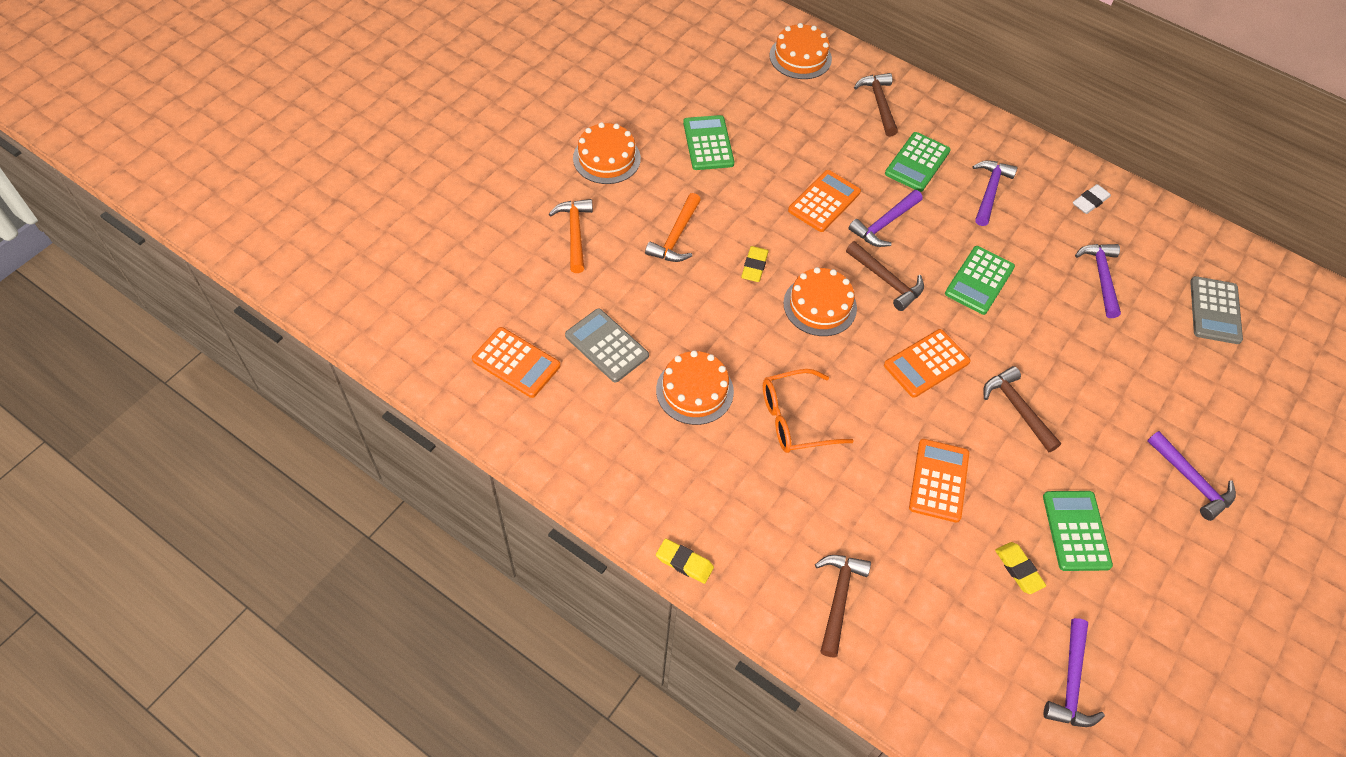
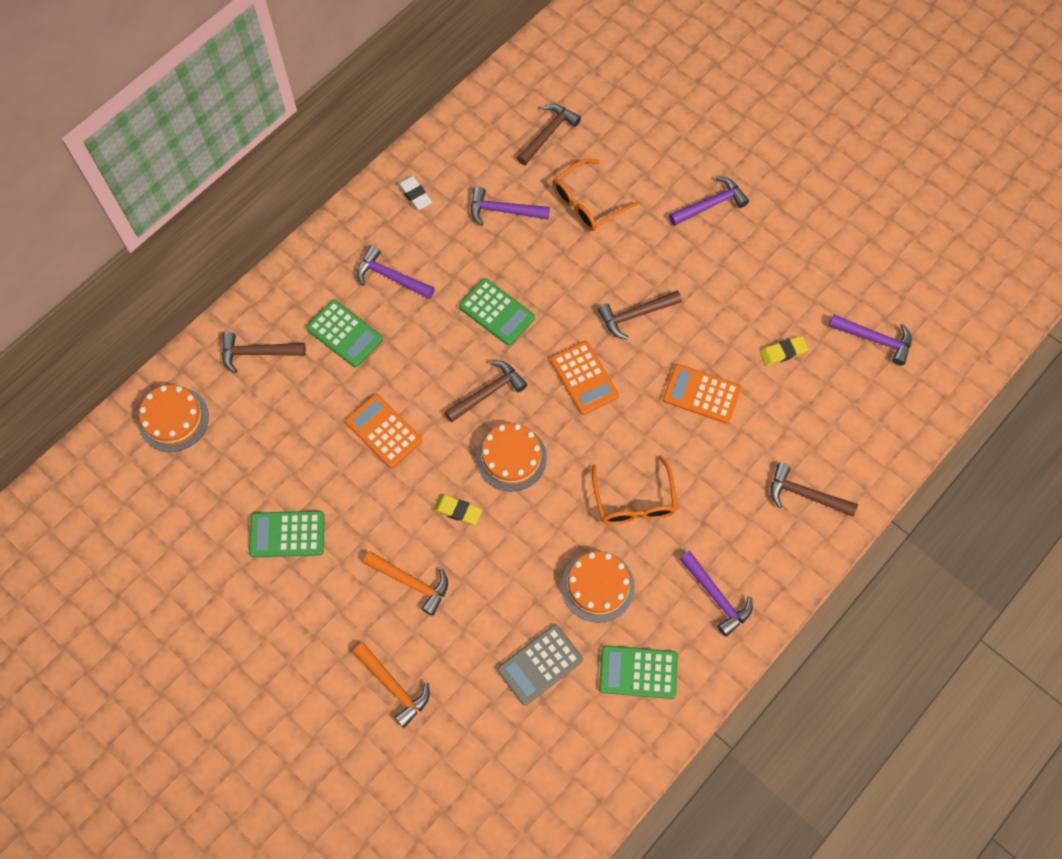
camera: 80 degrees left, 10 degrees up
(516, 363) = (552, 756): orange calculator -> none
(575, 233) = (394, 687): orange hammer -> orange hammer turned 135 degrees counterclockwise
(606, 158) = (292, 645): orange cake -> none
(684, 562) = (770, 615): yellow eraser -> none
(884, 224) = (420, 381): purple hammer -> purple hammer (716, 597)
(1076, 531) = (751, 301): green calculator -> green calculator (638, 672)
(1142, 353) = (587, 203): none -> orange glasses
(1215, 310) = (548, 134): grey calculator -> brown hammer

